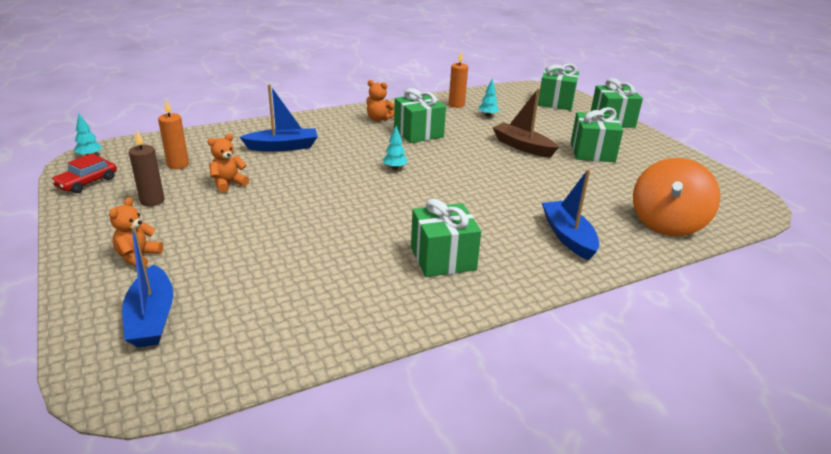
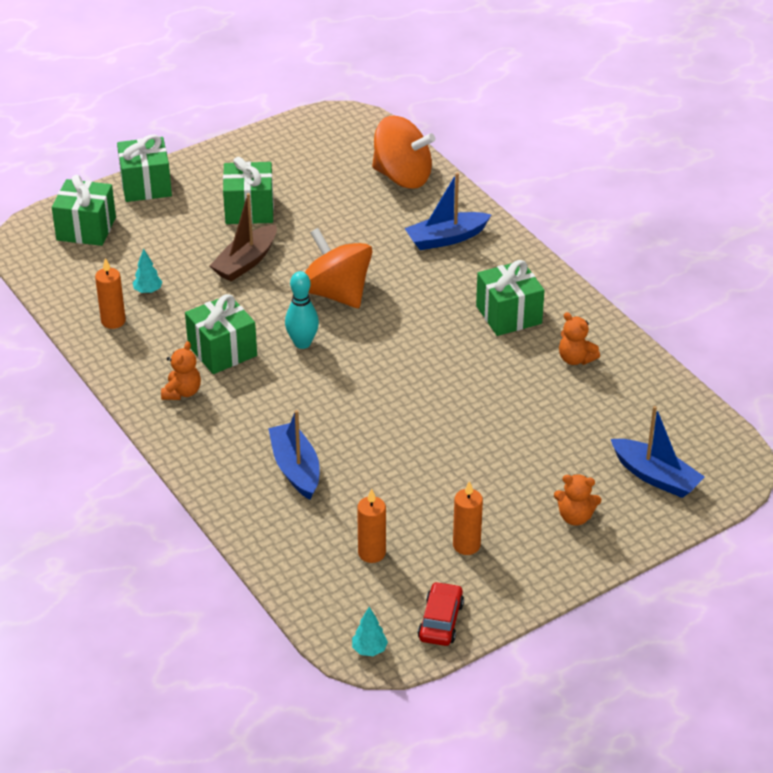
camera: 95 degrees left, 10 degrees up
(87, 182) = (440, 621): red car -> red car turned 105 degrees counterclockwise
(152, 201) = (466, 545): brown candle -> orange candle
(152, 318) = (655, 477): blue boat -> blue boat turned 60 degrees clockwise
(228, 184) = (409, 493): orange teddy bear -> orange teddy bear (575, 359)
(395, 168) = (331, 362): turquoise tree -> none
(420, 159) = (302, 343): none -> turquoise bowling pin
(482, 177) = (336, 293): none -> orange spinning top

